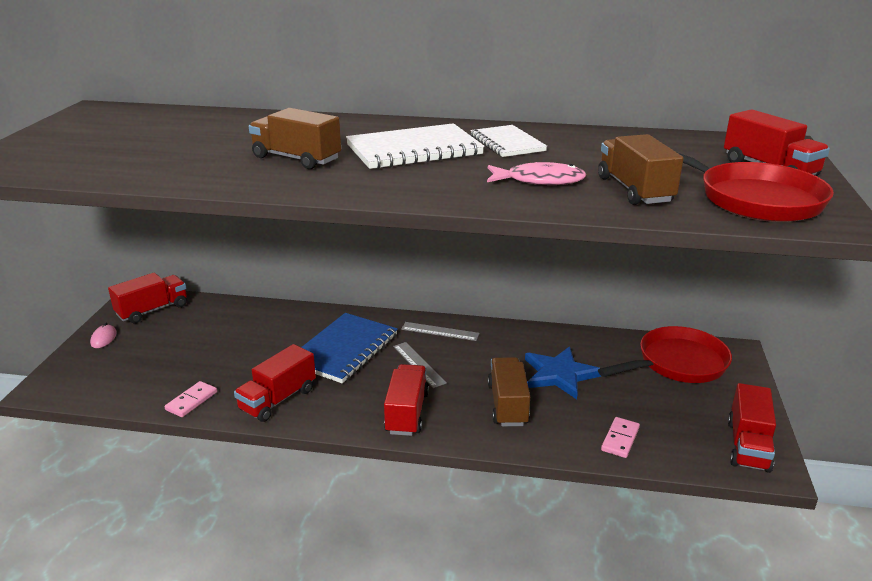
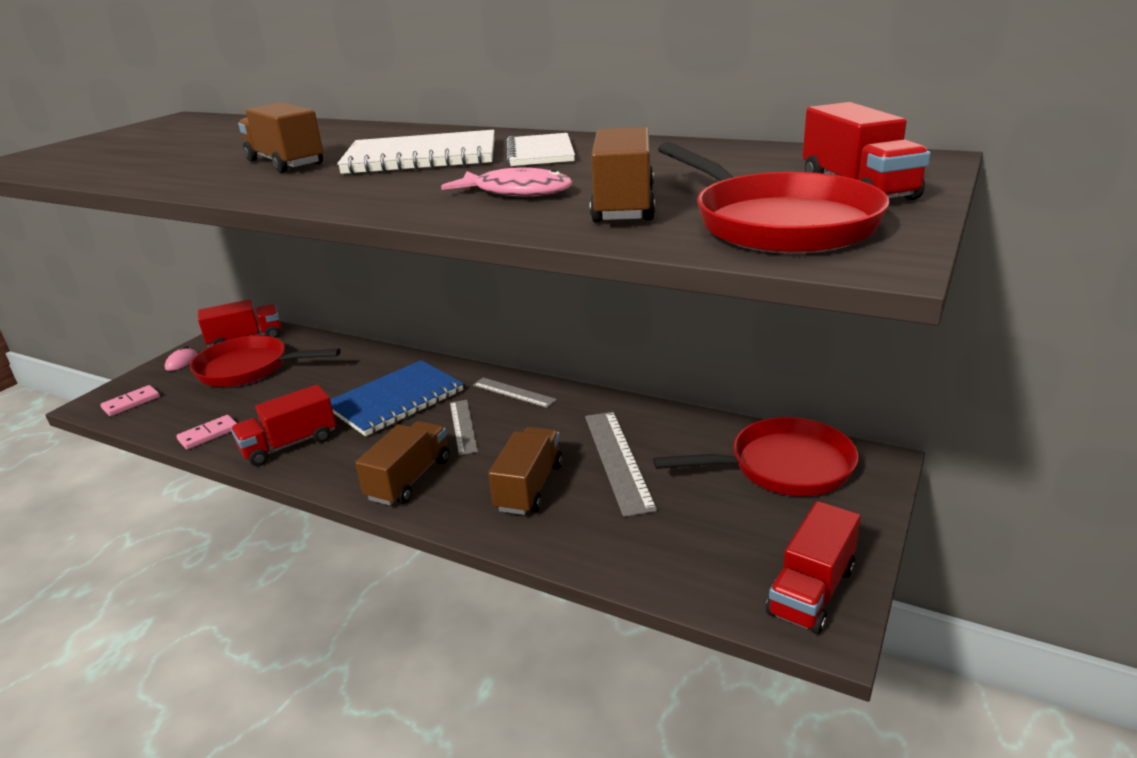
camera: 20 degrees right, 0 degrees up
(180, 337) = (249, 369): none -> red pan
(407, 413) = (409, 479): red truck -> brown truck
(559, 374) = (618, 460): blue star -> grey ruler
(620, 439) = (639, 552): pink domino -> pink domino (131, 403)

